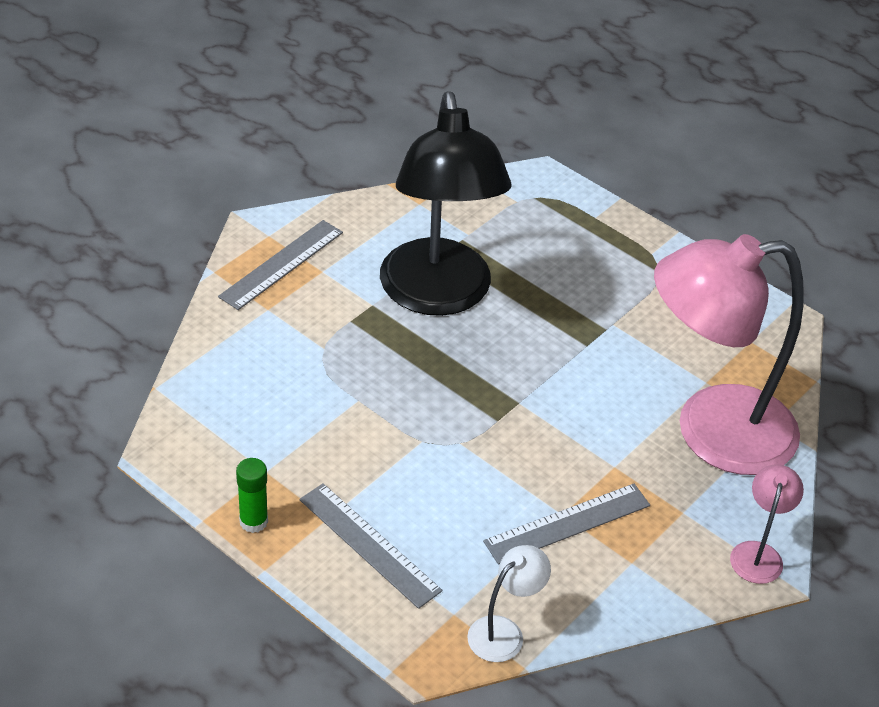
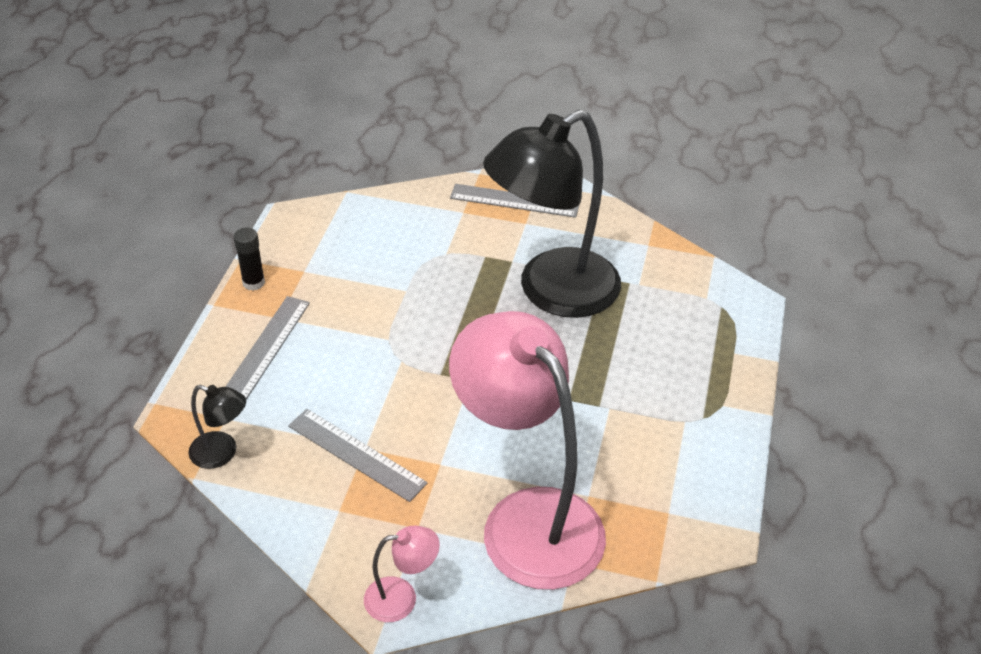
camera: 65 degrees right, 0 degrees up
(253, 521) = (253, 282): green glue stick -> black glue stick
(504, 632) = (222, 453): white lamp -> black lamp

